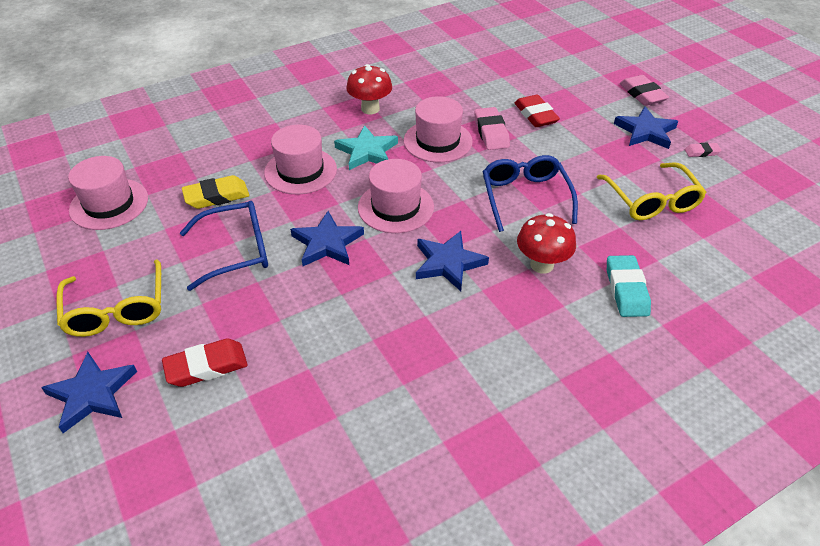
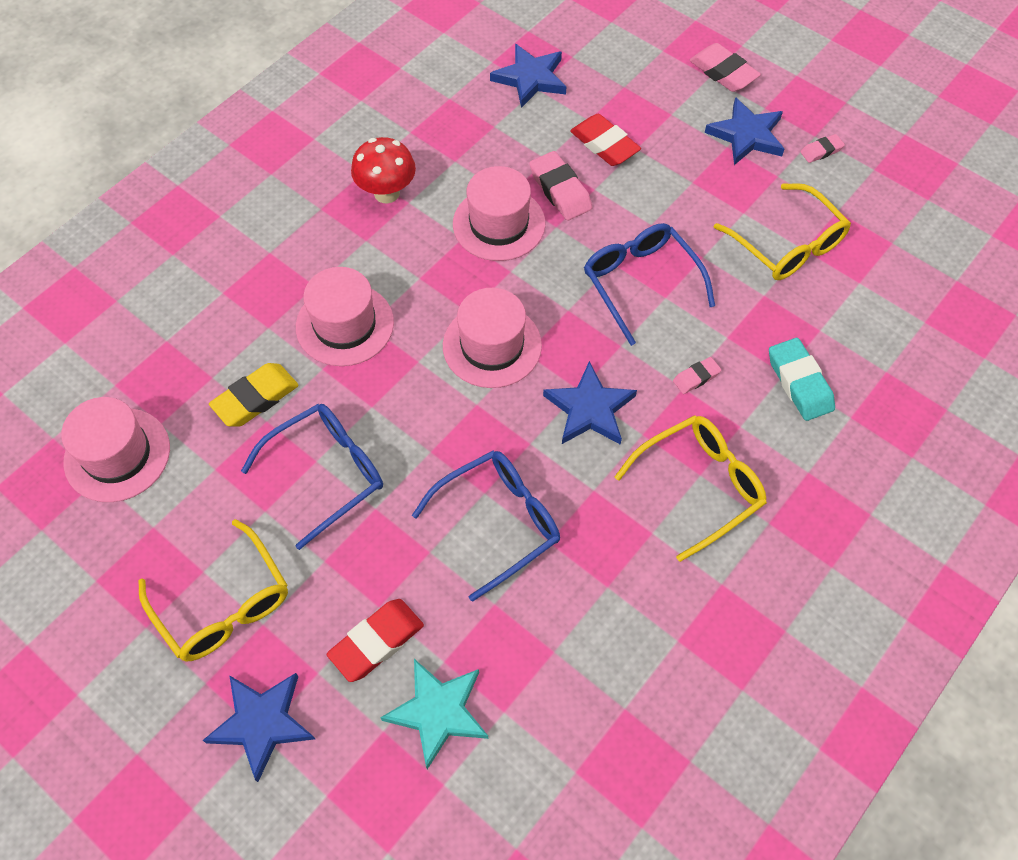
camera: 20 degrees left, 15 degrees up
(327, 243) = (433, 426): blue star -> blue star (530, 78)
(341, 315) = (499, 522): none -> blue glasses
(367, 151) = (416, 267): turquoise star -> turquoise star (438, 712)
(512, 336) = (700, 486): none -> yellow glasses
(542, 265) = (696, 377): red mushroom -> pink eraser

